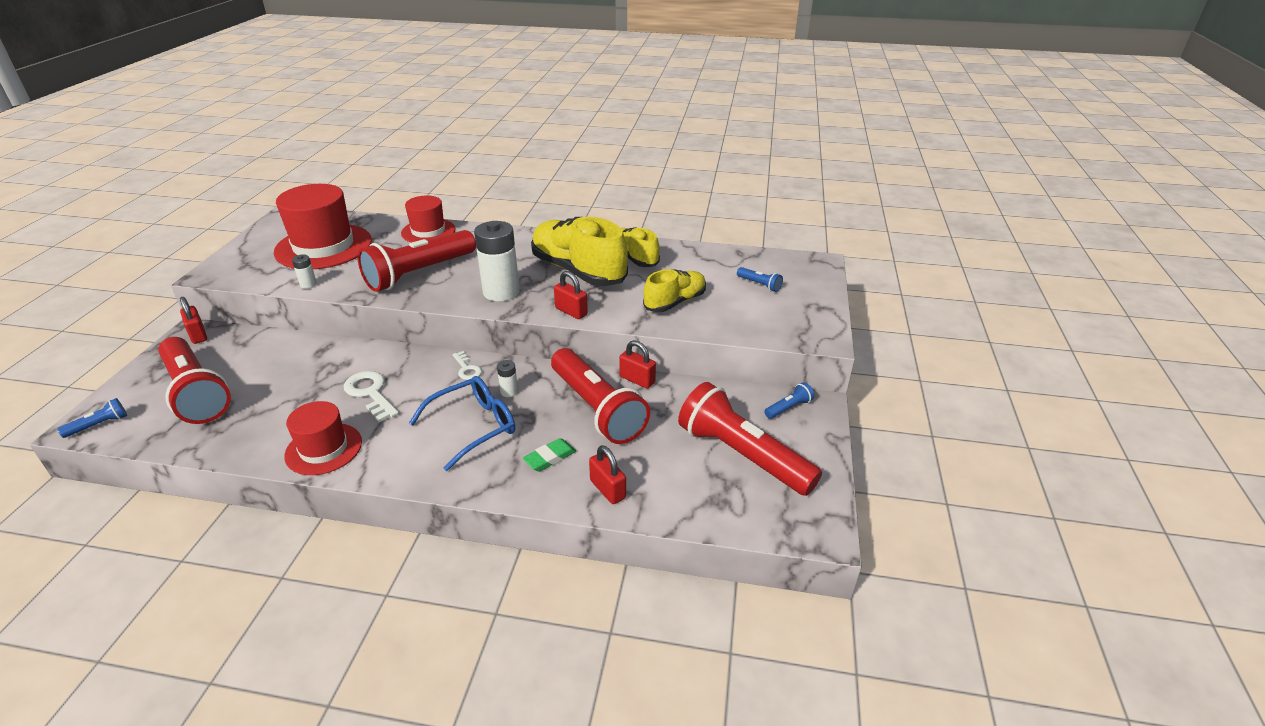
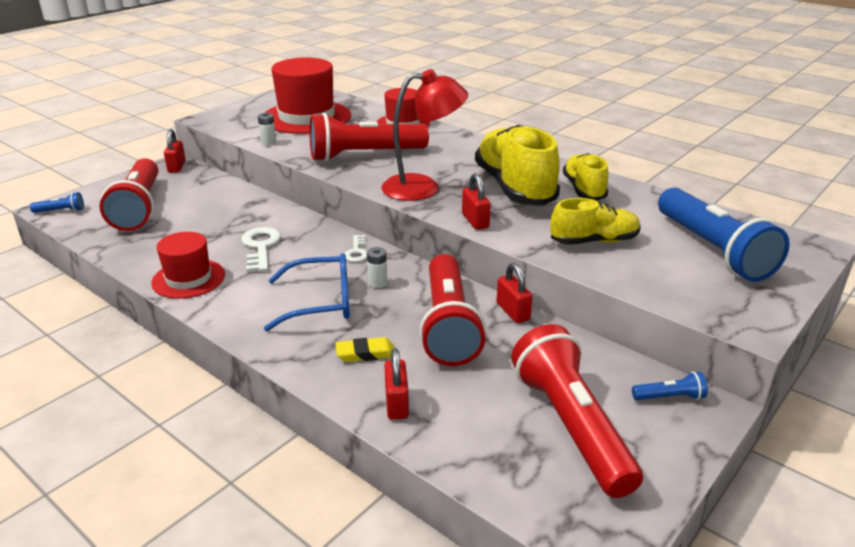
camera: 30 degrees right, 5 degrees down
(501, 292) = (423, 187): white battery -> red lamp
(550, 458) = (365, 353): green eraser -> yellow eraser
(759, 285) = (713, 250): blue flashlight -> blue flashlight, size x2.50

